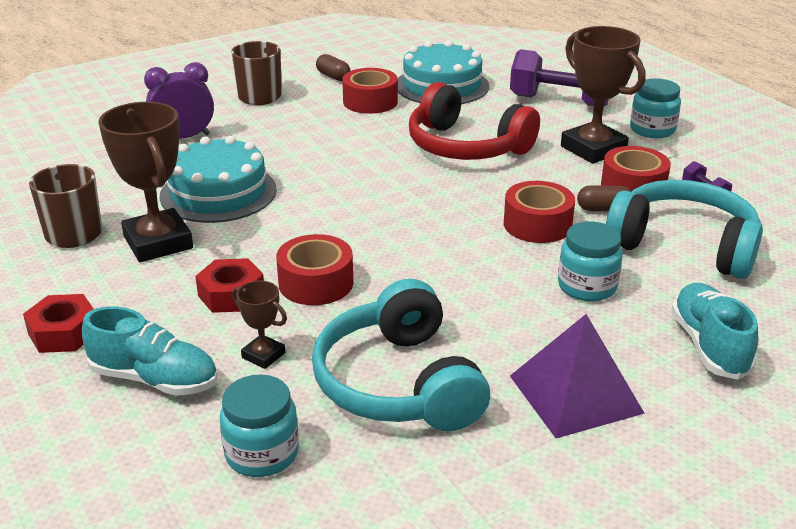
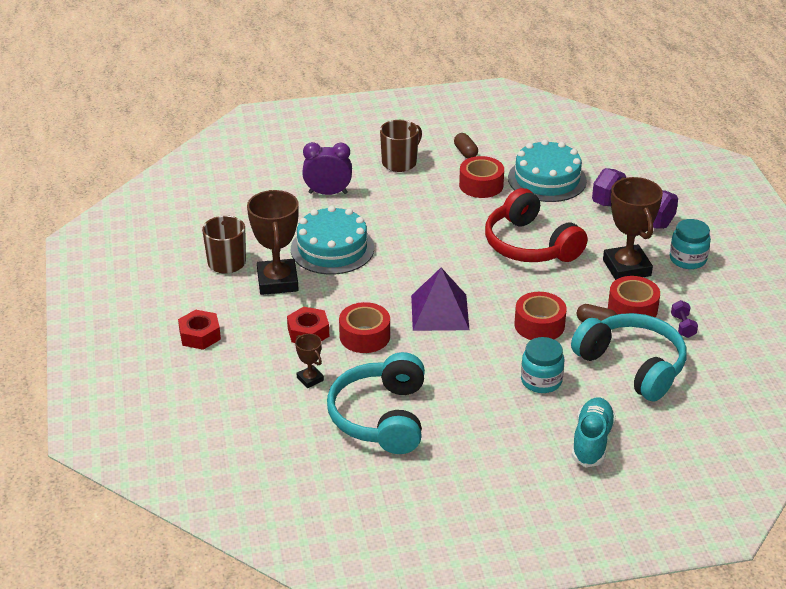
camera: 20 degrees right, 5 degrees up
(155, 379) = (242, 379): turquoise shoe -> none
(262, 453) = (283, 439): turquoise jar -> none
(575, 394) = (483, 450): purple pyramid -> purple pyramid (440, 312)

